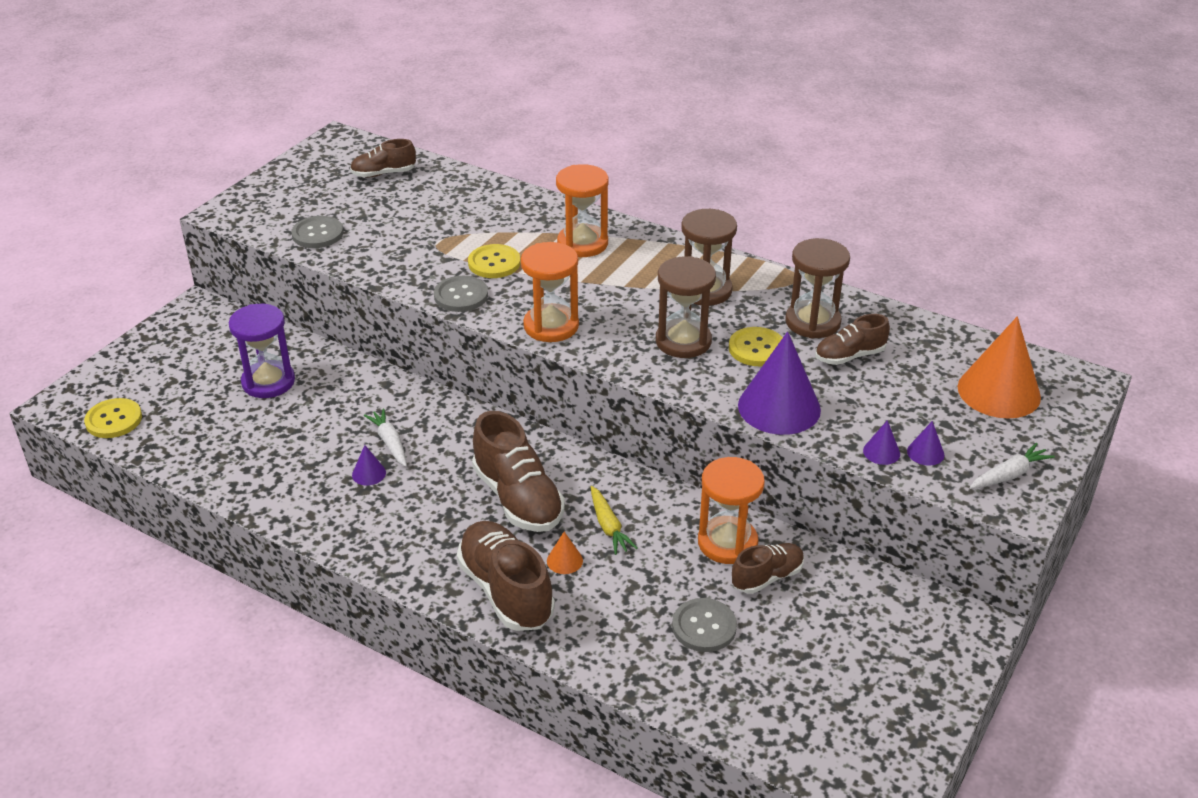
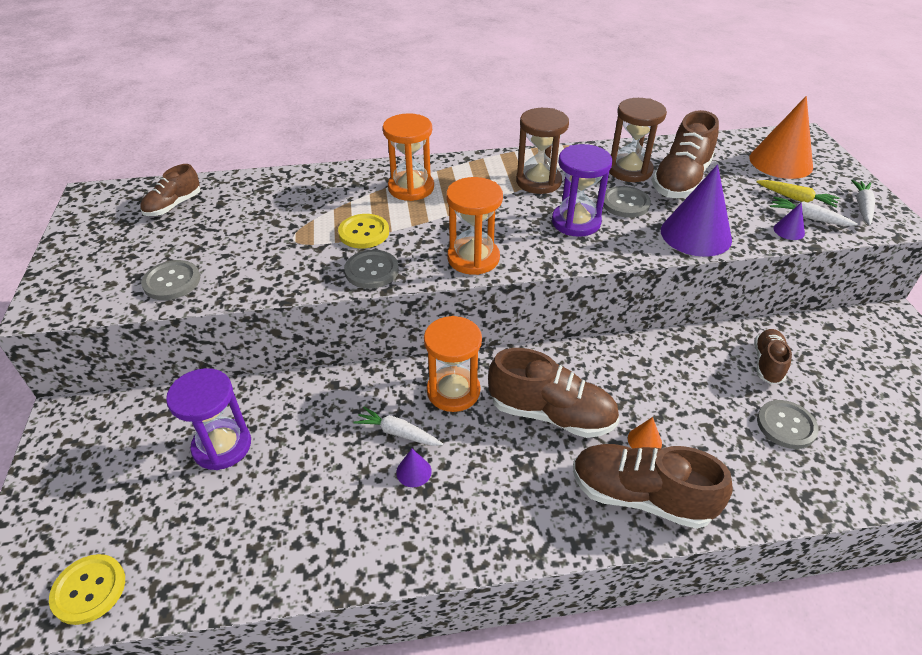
camera: 40 degrees left, 5 degrees up
(608, 526) = (636, 393): yellow carrot -> yellow carrot (796, 198)
(683, 341) = (576, 222): brown hourglass -> purple hourglass
(727, 543) = (716, 355): orange hourglass -> orange hourglass (453, 391)
(756, 348) = (625, 203): yellow button -> grey button
(849, 356) = (680, 181): brown shoe -> brown shoe, size x1.72
(925, 453) = (808, 218): purple cone -> white carrot

